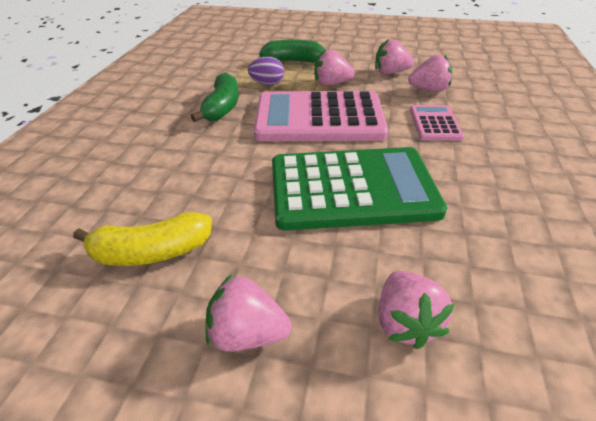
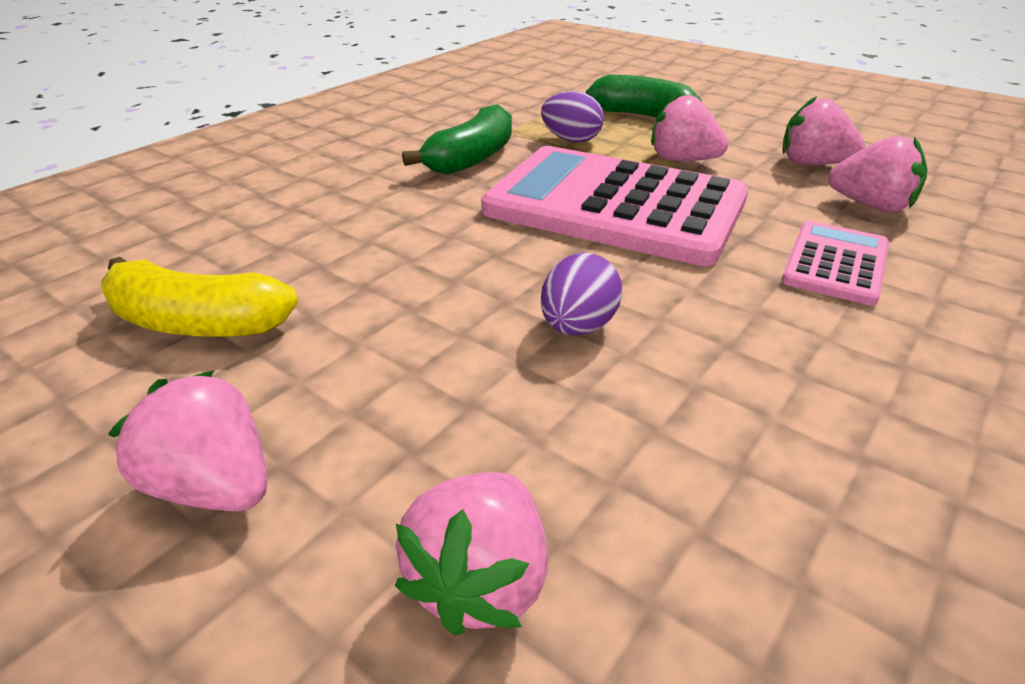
camera: 25 degrees right, 5 degrees down
(352, 189) = (578, 327): green calculator -> purple egg

